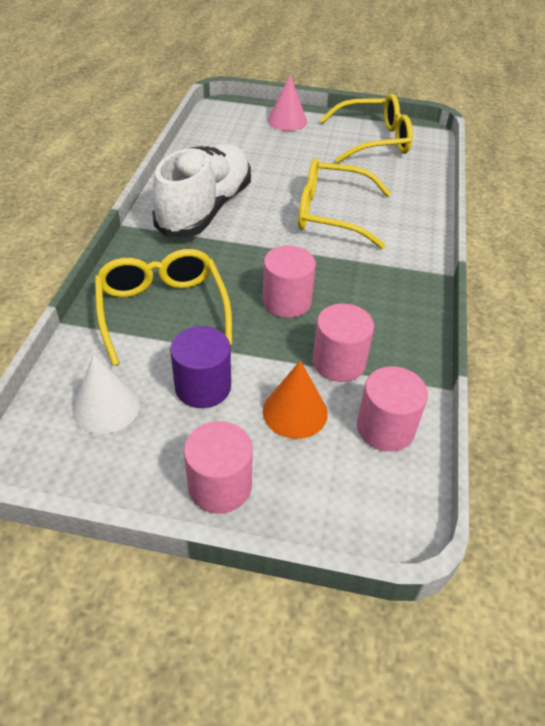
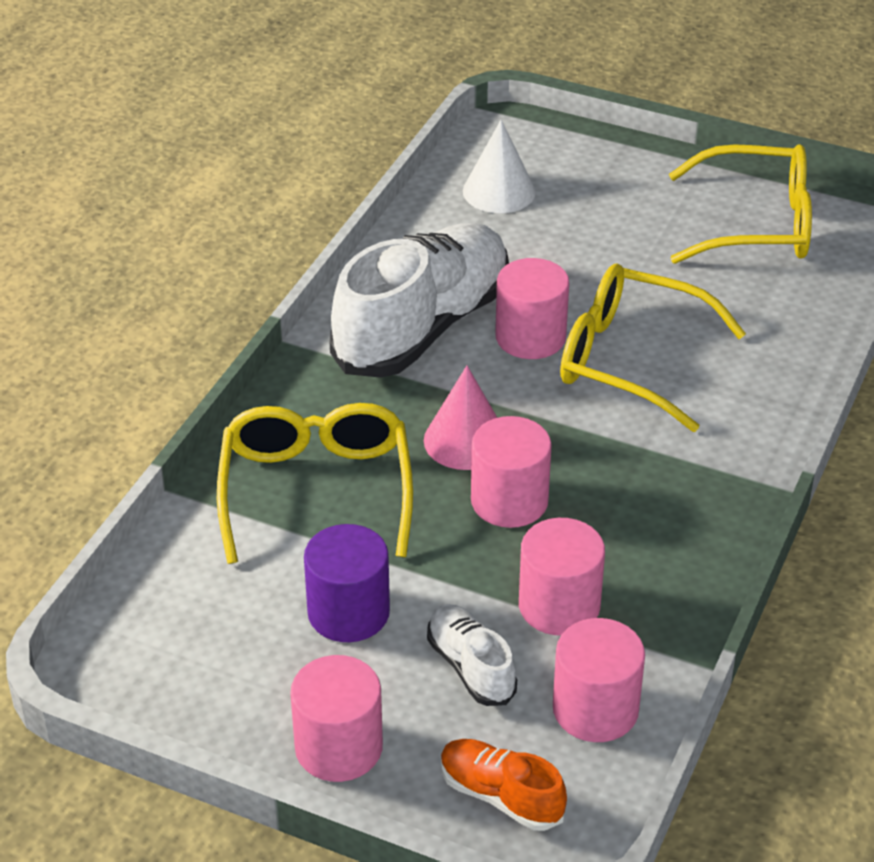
camera: 15 degrees right, 5 degrees down
(106, 407) = (208, 621): white cone -> white cone (499, 191)
(270, 208) = (530, 337): none -> pink cylinder
(287, 121) = (612, 169): pink cone -> pink cone (465, 440)
(295, 412) = (471, 667): orange cone -> white shoe
(343, 502) = (500, 796): none -> orange shoe

